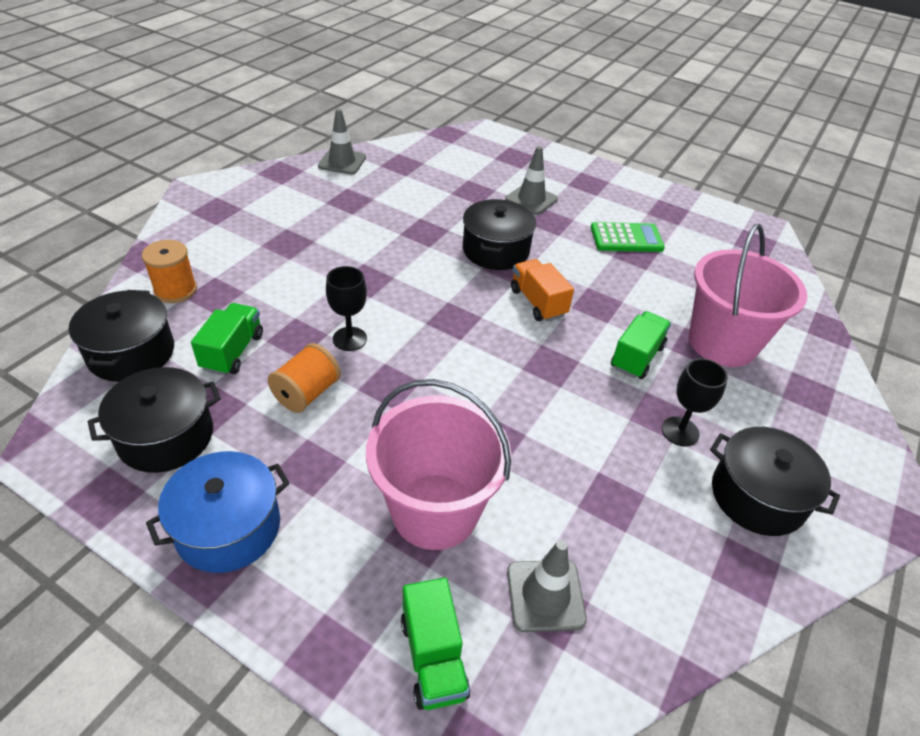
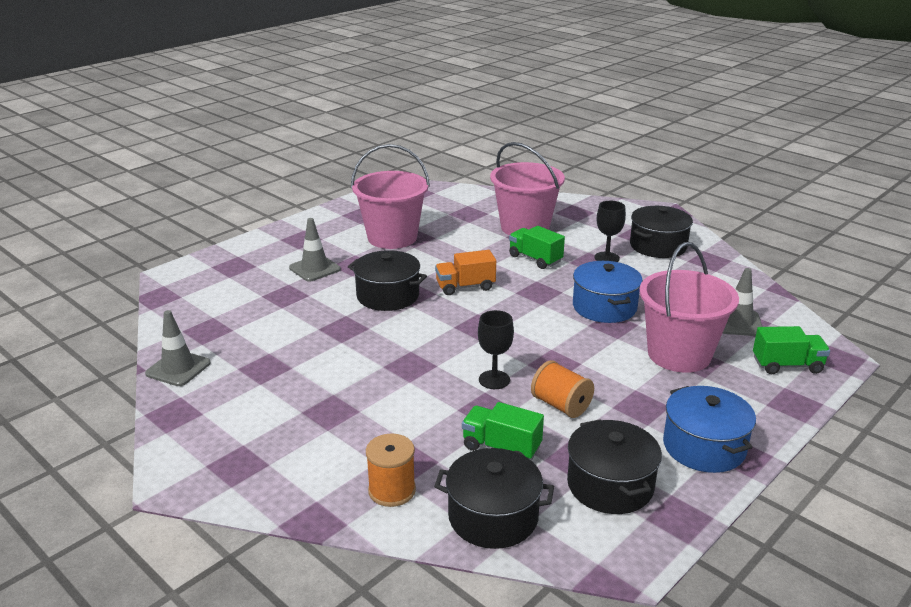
camera: 75 degrees left, 15 degrees down
(536, 429) = (604, 307): none -> blue pot
(626, 238) = (392, 237): green calculator -> pink bucket

